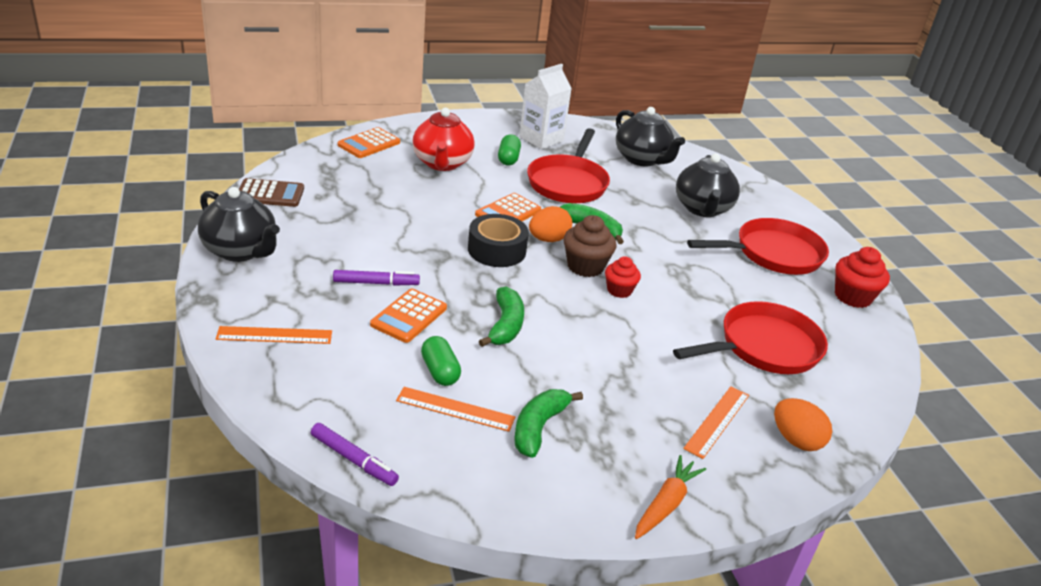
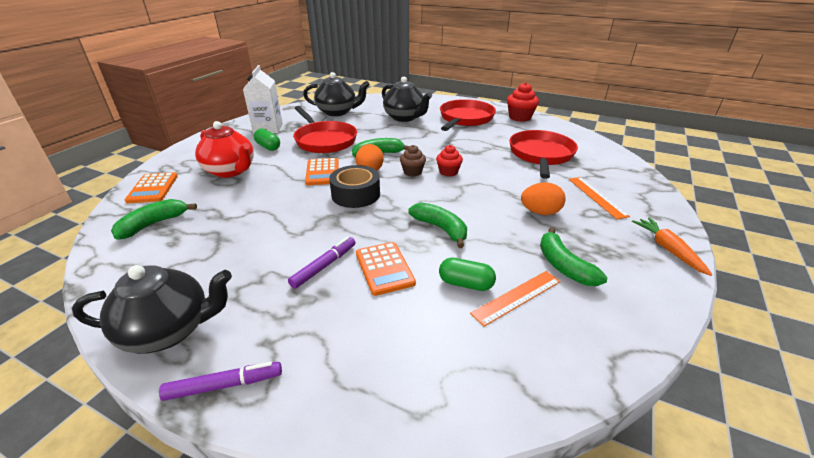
camera: 45 degrees left, 0 degrees up
(270, 194) = (121, 269): brown calculator -> none
(274, 335) = (323, 367): orange ruler -> none
(329, 174) = (153, 224): none -> green banana
(354, 459) = (546, 394): purple marker -> purple marker (224, 385)
(585, 266) = (412, 172): brown cupcake -> brown cupcake, size x0.66
(796, 440) = (626, 181): orange egg -> orange egg (540, 212)

